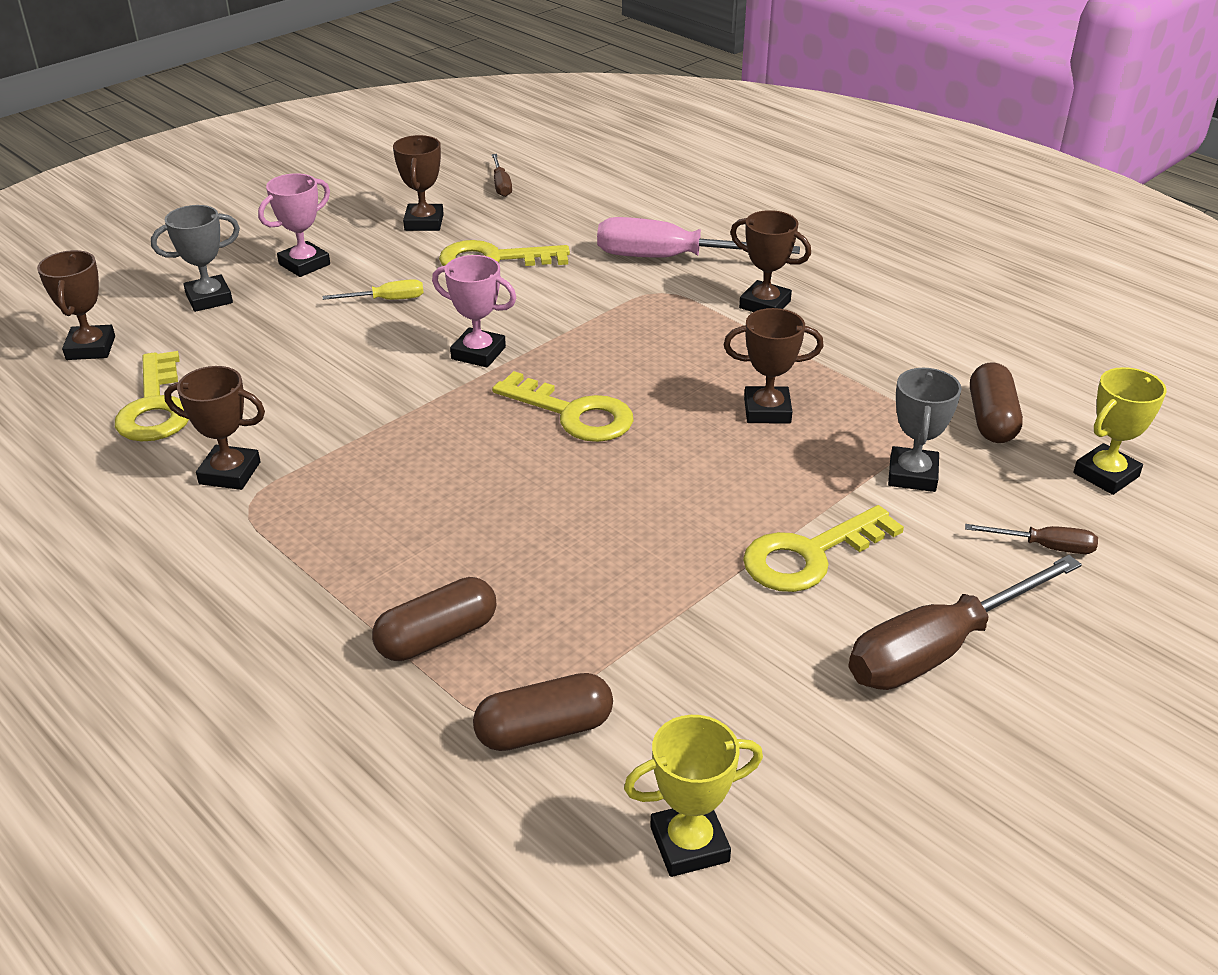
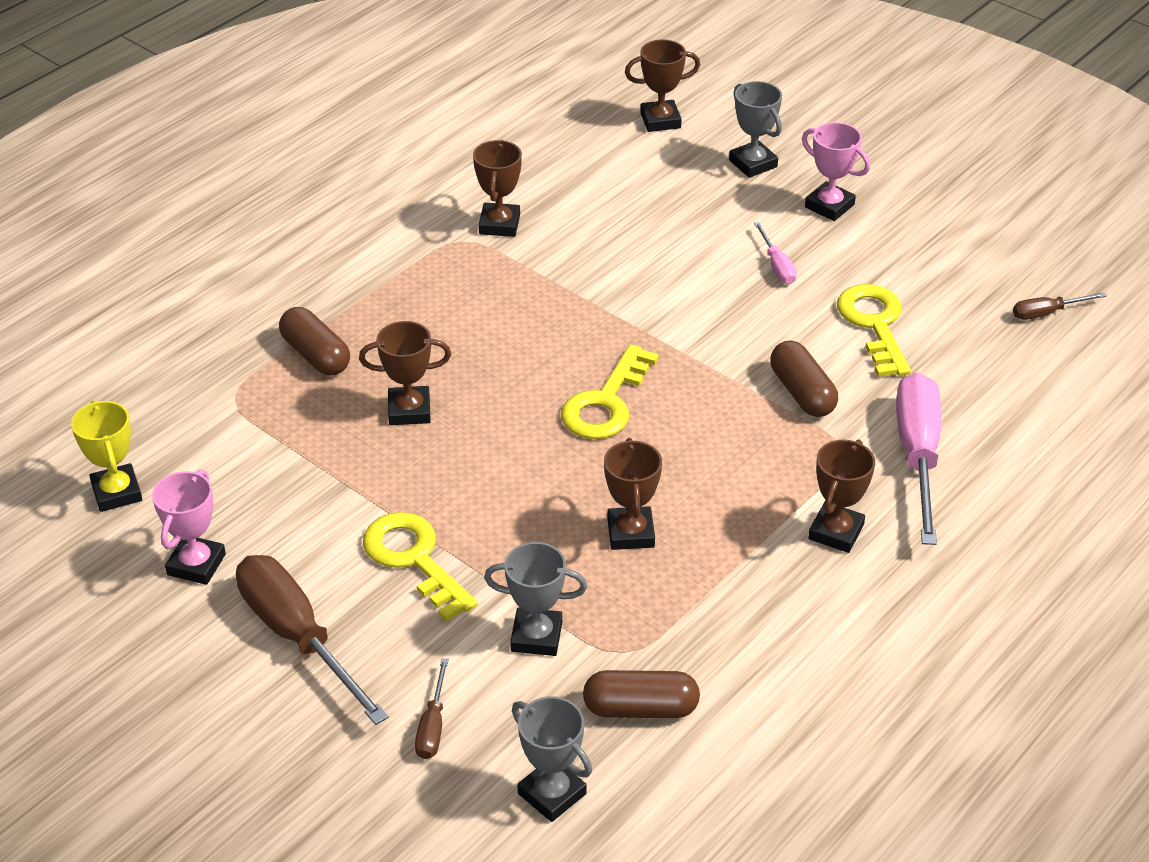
camera: 85 degrees right, 5 degrees up
(155, 407) = (582, 170): yellow key -> none
(387, 300) = (777, 266): yellow screwdriver -> pink screwdriver
(424, 222) = (939, 268): brown trophy -> brown trophy (409, 410)
(478, 353) = (696, 334): pink trophy -> pink trophy (196, 564)
(544, 730) = (222, 417): brown capsule -> brown capsule (802, 393)
(1106, 475) = (552, 794): yellow trophy -> grey trophy

